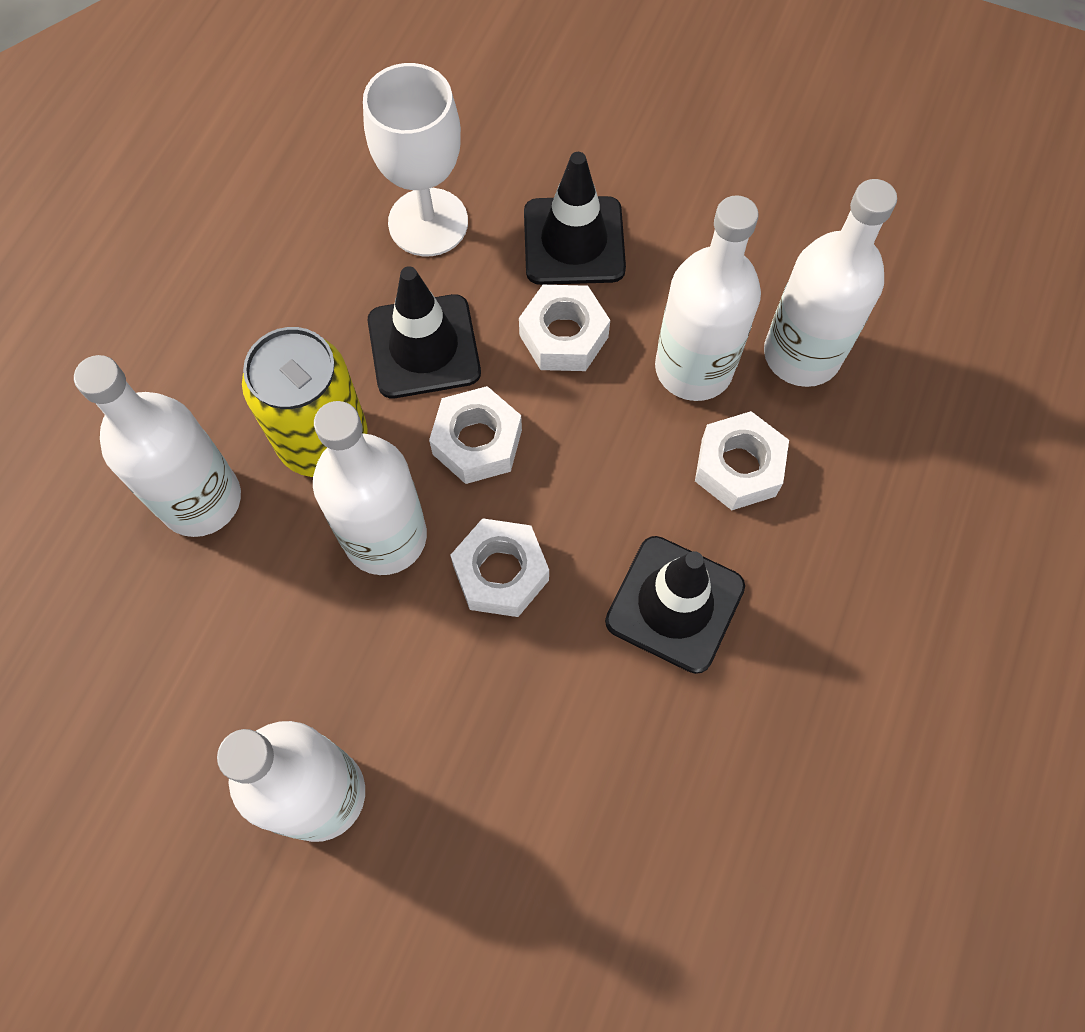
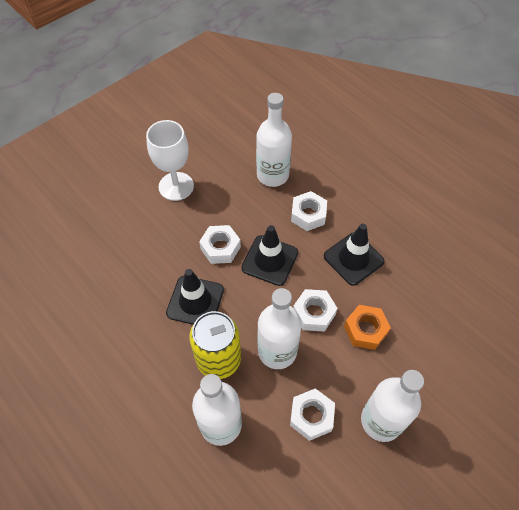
camera: 65 degrees left, 10 degrees down
(428, 222) = (134, 276): white goblet -> white goblet (176, 186)
(477, 442) = (251, 299): white nut -> white nut (311, 416)
(510, 691) = (365, 330): none -> orange nut
(574, 241) = (178, 226): black traffic cone -> black traffic cone (270, 260)
(693, 368) = (259, 211): white bottle -> none

